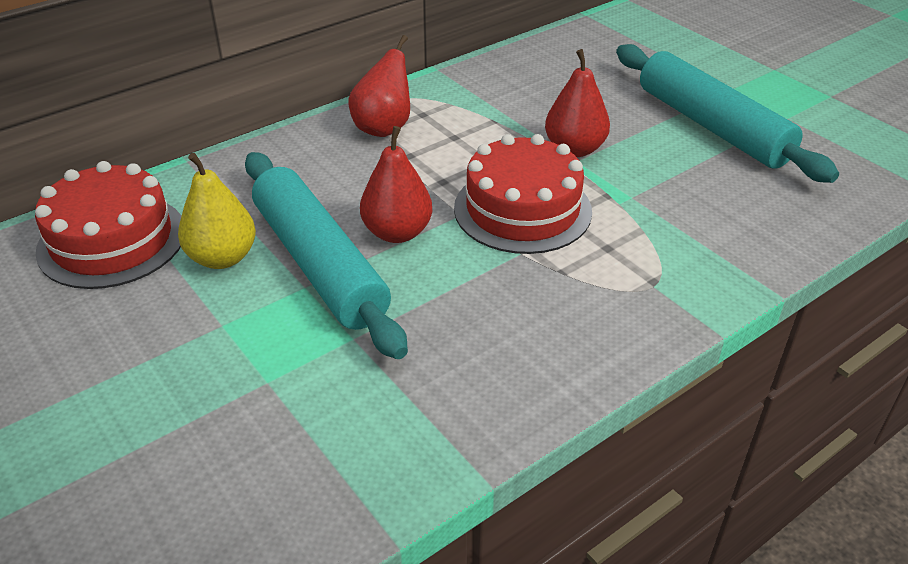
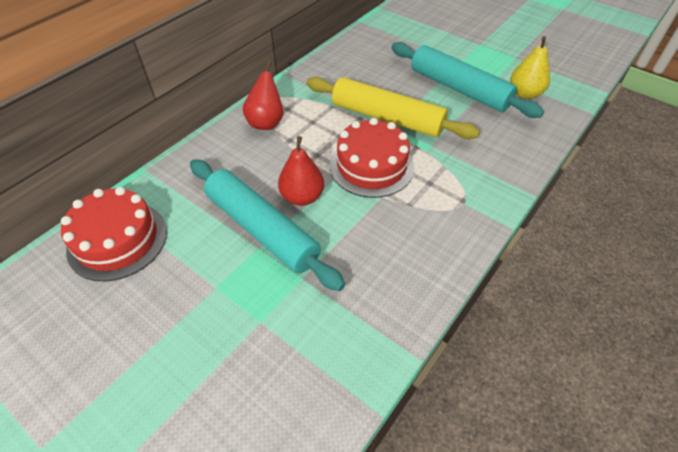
camera: 15 degrees left, 10 degrees up
(222, 258) = (197, 238): yellow pear -> yellow pear (524, 93)
(574, 149) = (387, 118): red pear -> yellow rolling pin

